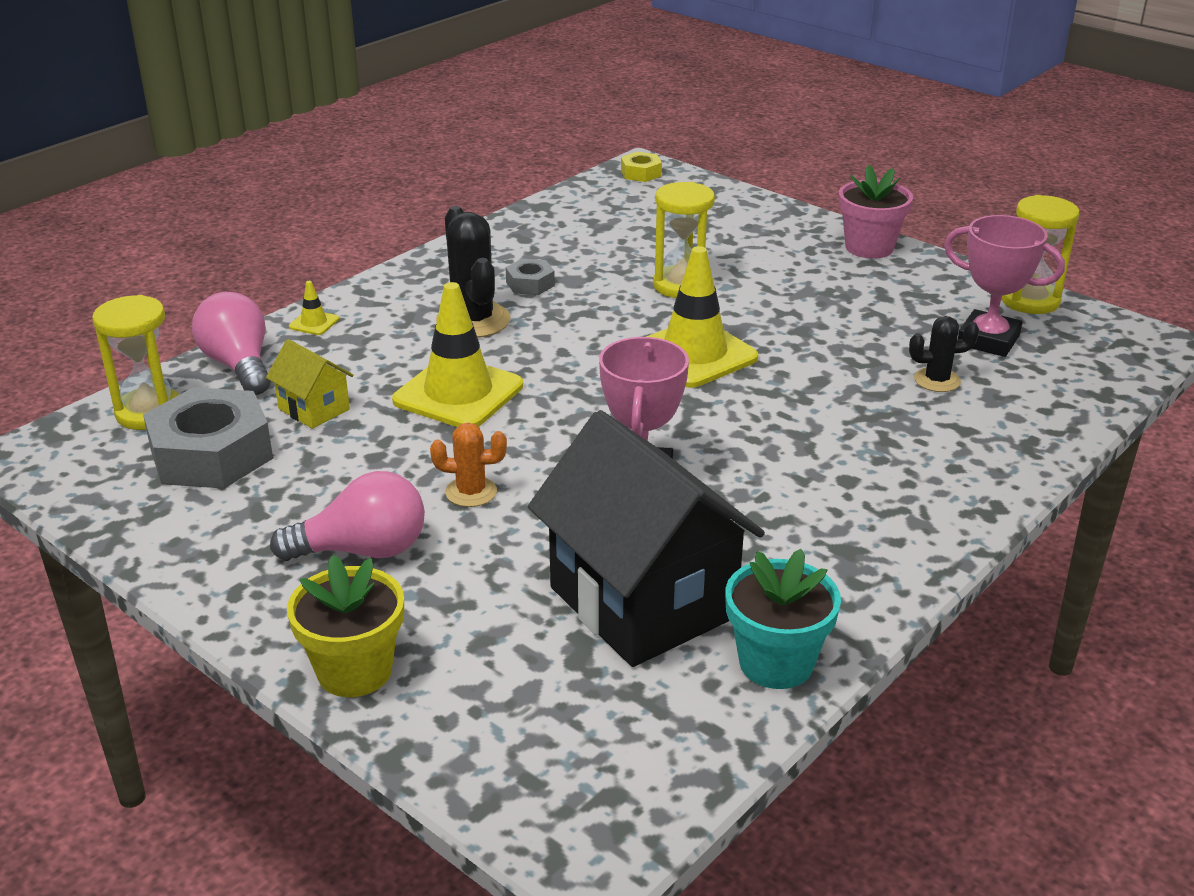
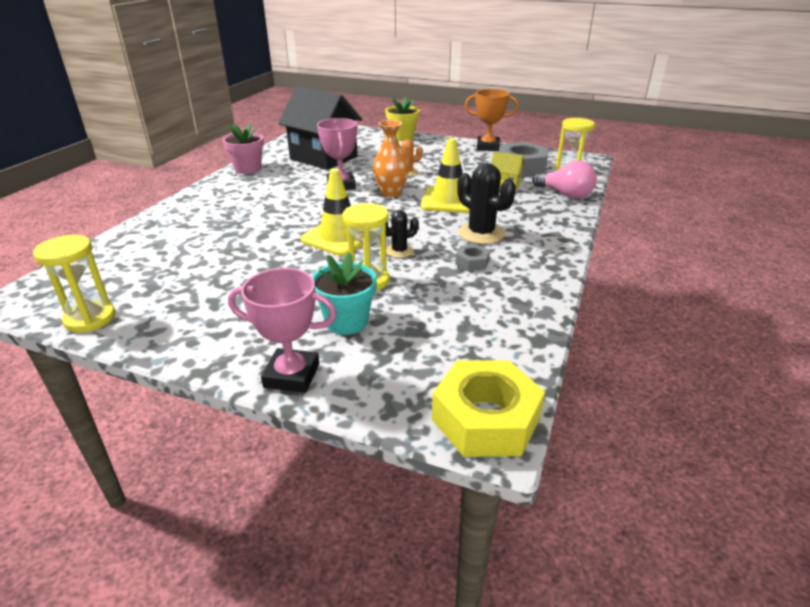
camera: 160 degrees right, 0 degrees up
(179, 554) = (487, 147): none -> orange trophy
(314, 323) = (564, 217): yellow traffic cone -> none
(363, 550) = (429, 155): pink light bulb -> none
(550, 435) = (391, 192): none -> orange vase
(641, 173) = (486, 419): yellow nut -> yellow nut, size x2.10
(776, 663) = (275, 153): turquoise flower pot -> turquoise flower pot (346, 322)
(869, 247) = (217, 351): pink flower pot -> pink flower pot (248, 169)
(937, 380) = (190, 246): black cactus -> black cactus (399, 251)
(988, 340) = (144, 278): pink trophy -> pink trophy (292, 375)

